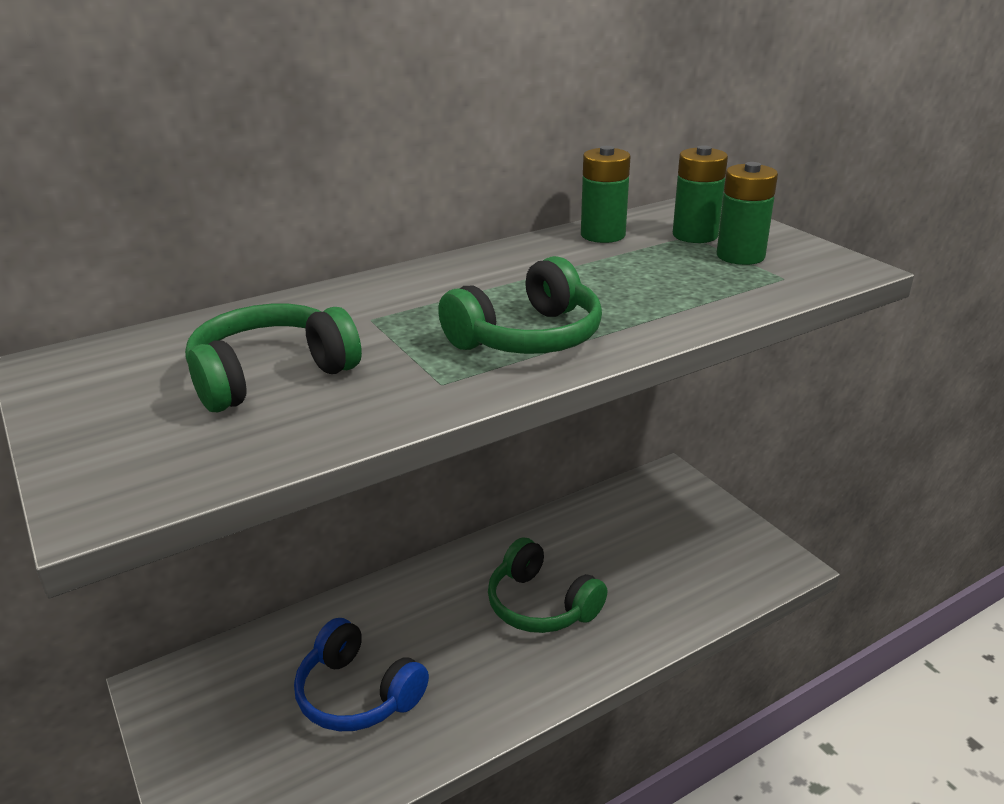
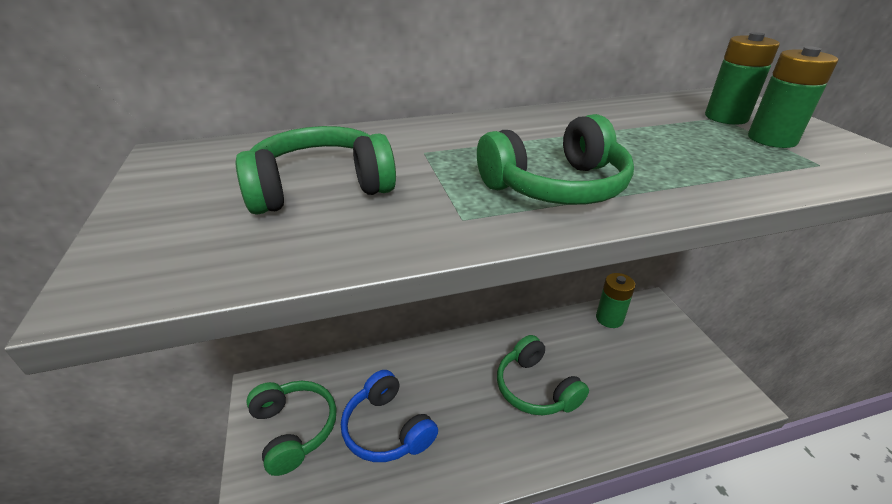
camera: 15 degrees right, 5 degrees up
(226, 724) = (294, 429): none -> green headphones
(603, 235) = (640, 109): green battery -> green battery (609, 318)

